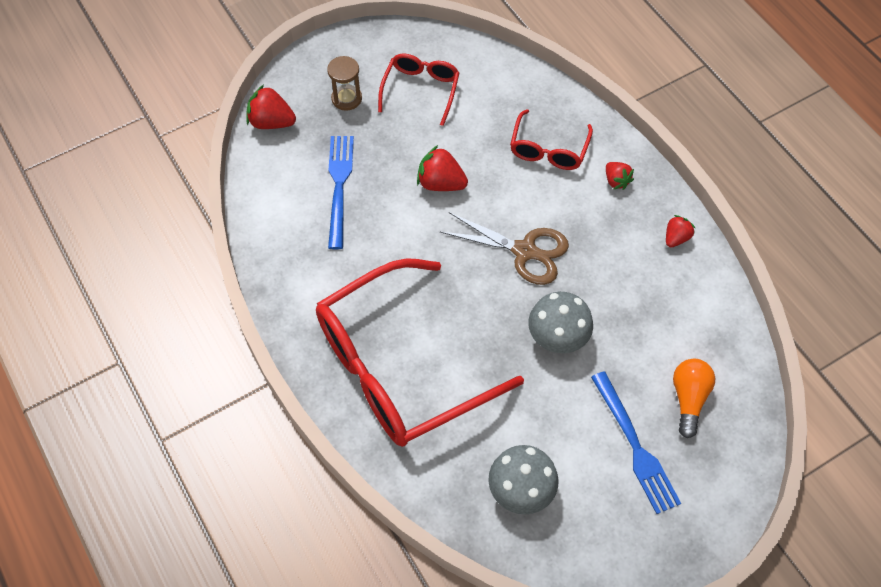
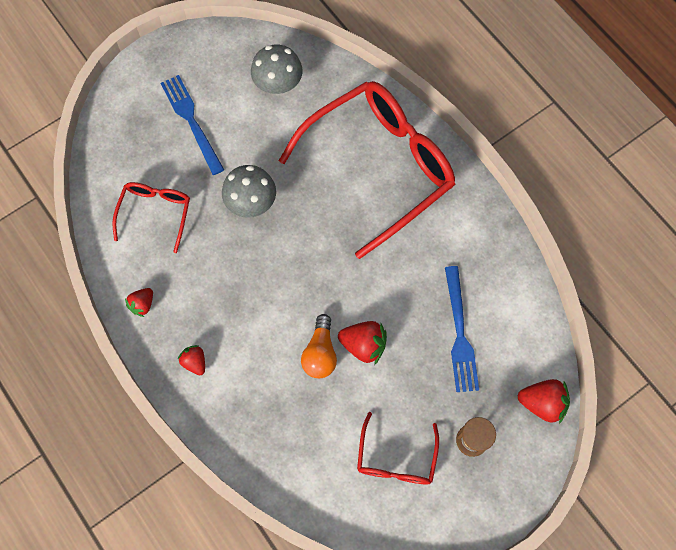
camera: 175 degrees right, 10 degrees up
(524, 251) = (281, 280): brown scissors -> none
(548, 150) = (260, 393): red glasses -> red glasses (155, 213)
(688, 399) = (146, 160): orange light bulb -> orange light bulb (320, 353)

